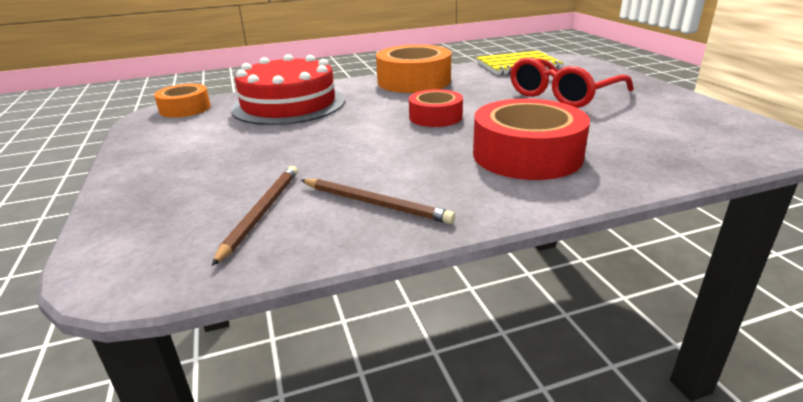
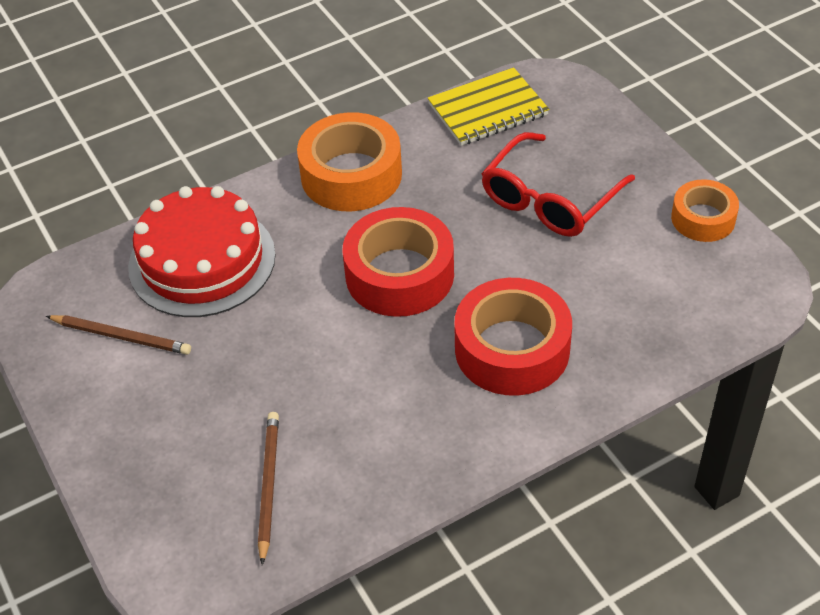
camera: 10 degrees left, 20 degrees up
(185, 109) = (65, 287): orange tape -> orange tape (703, 218)
(375, 203) = (374, 455): brown pencil -> brown pencil (121, 336)
(435, 117) = (399, 274): red tape -> red tape, size x1.68

